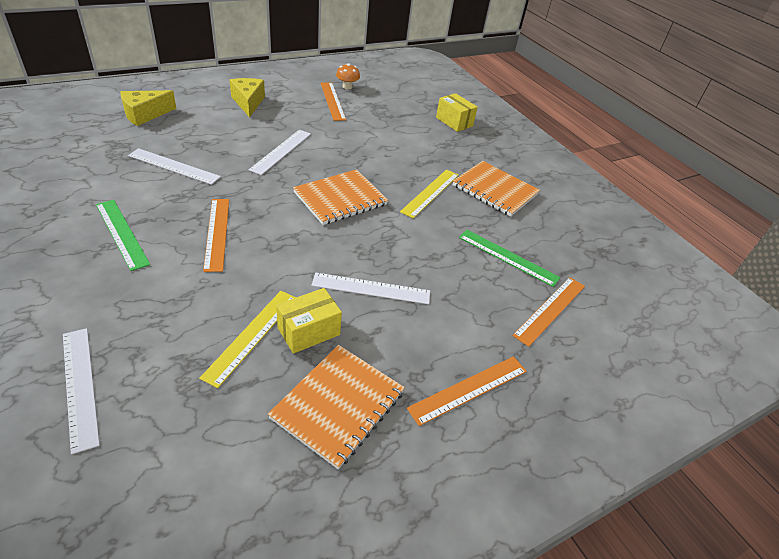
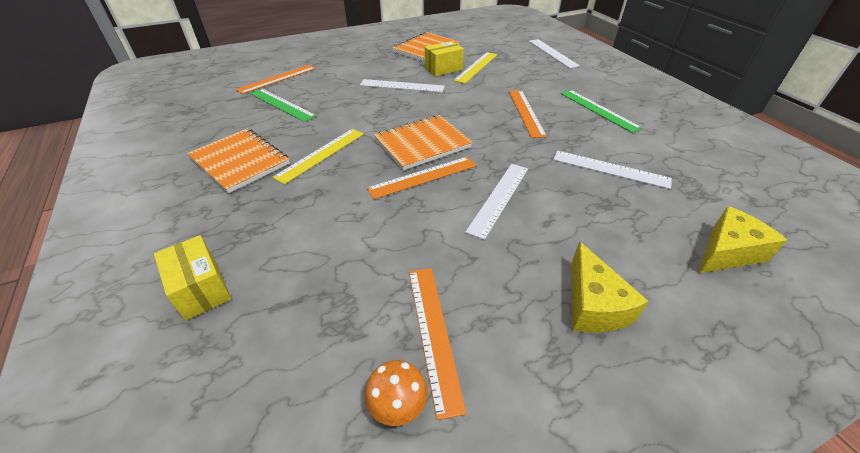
camera: 170 degrees left, 0 degrees up
(469, 389) = (356, 53): orange ruler -> orange ruler (423, 177)

